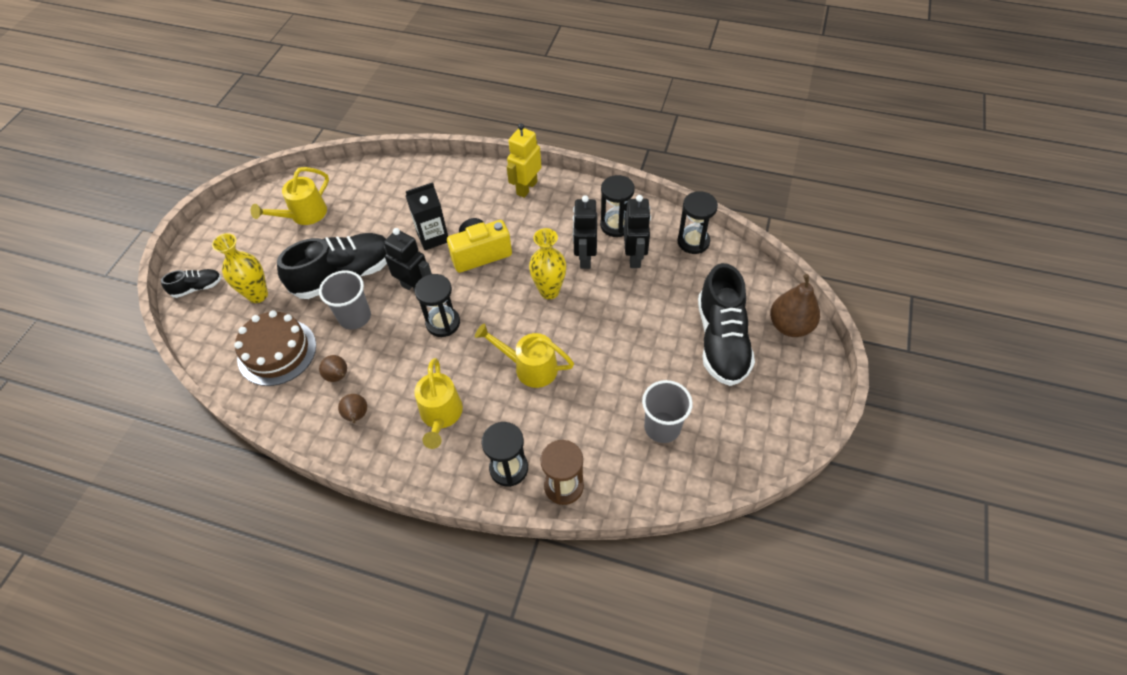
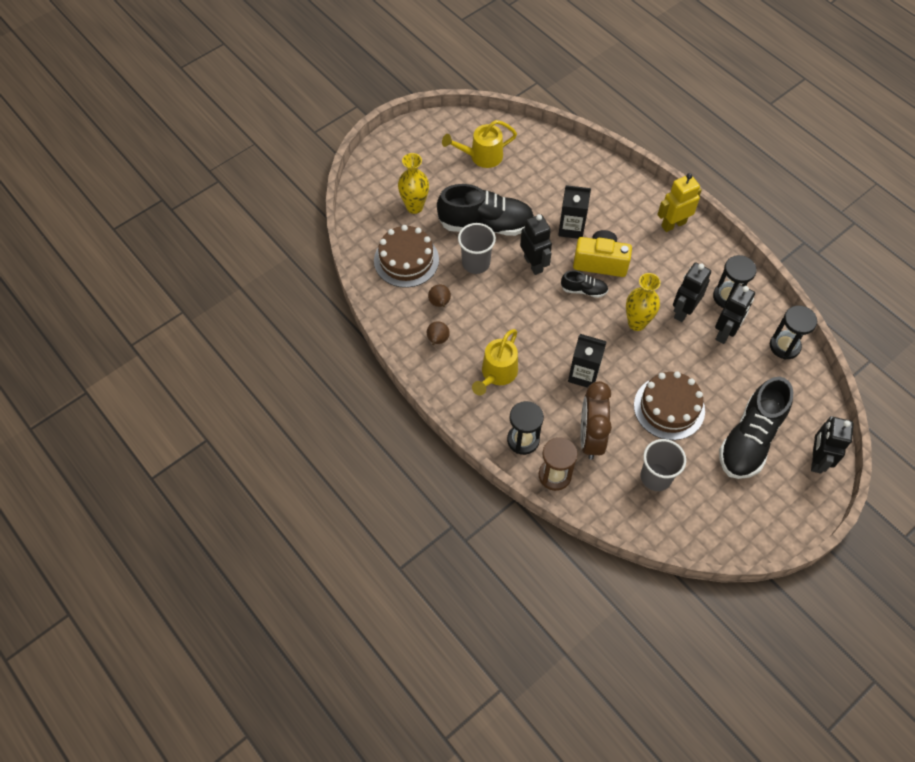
camera: 30 degrees right, 5 degrees up
(197, 288) = (374, 177): black shoe -> black shoe (584, 290)
(443, 323) = (538, 304): black hourglass -> none
(529, 367) = (583, 374): yellow watering can -> black carton
(575, 425) = (590, 437): none -> brown clock
(630, 353) = (669, 408): none -> brown cake
(790, 326) = (816, 460): brown pear -> black robot

